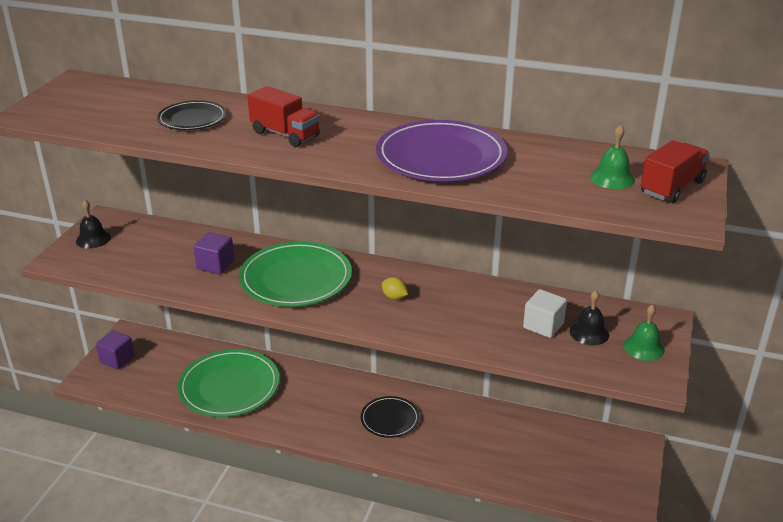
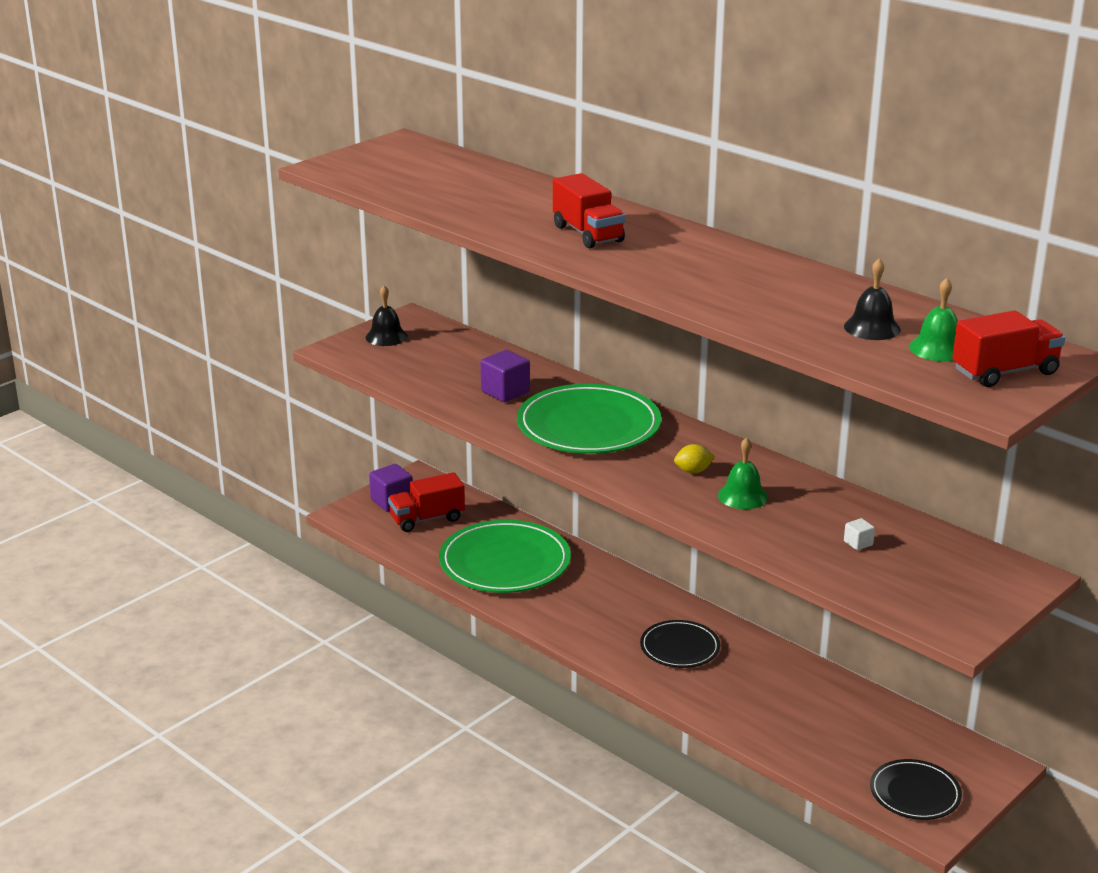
camera: 25 degrees right, 5 degrees down
(152, 367) = (427, 519): none -> red truck
(192, 119) = (498, 201): black plate -> black plate (915, 793)
(394, 297) = (693, 471): yellow lemon -> yellow lemon turned 75 degrees counterclockwise
(441, 157) = (748, 288): purple plate -> none
(543, 326) = (858, 543): white cube -> white cube, size x0.51
(589, 333) = (912, 564): black bell -> black bell (872, 328)
(644, 347) = (973, 597): green bell -> green bell (742, 496)

